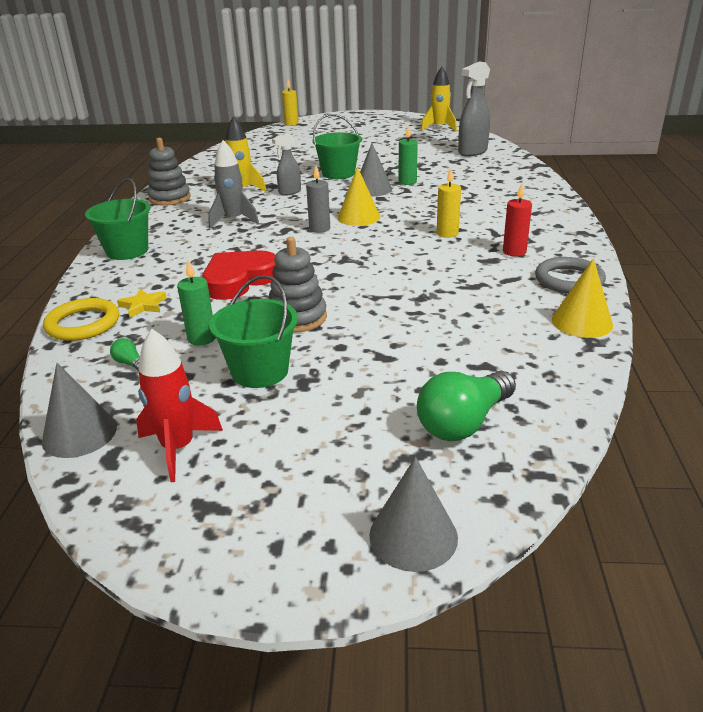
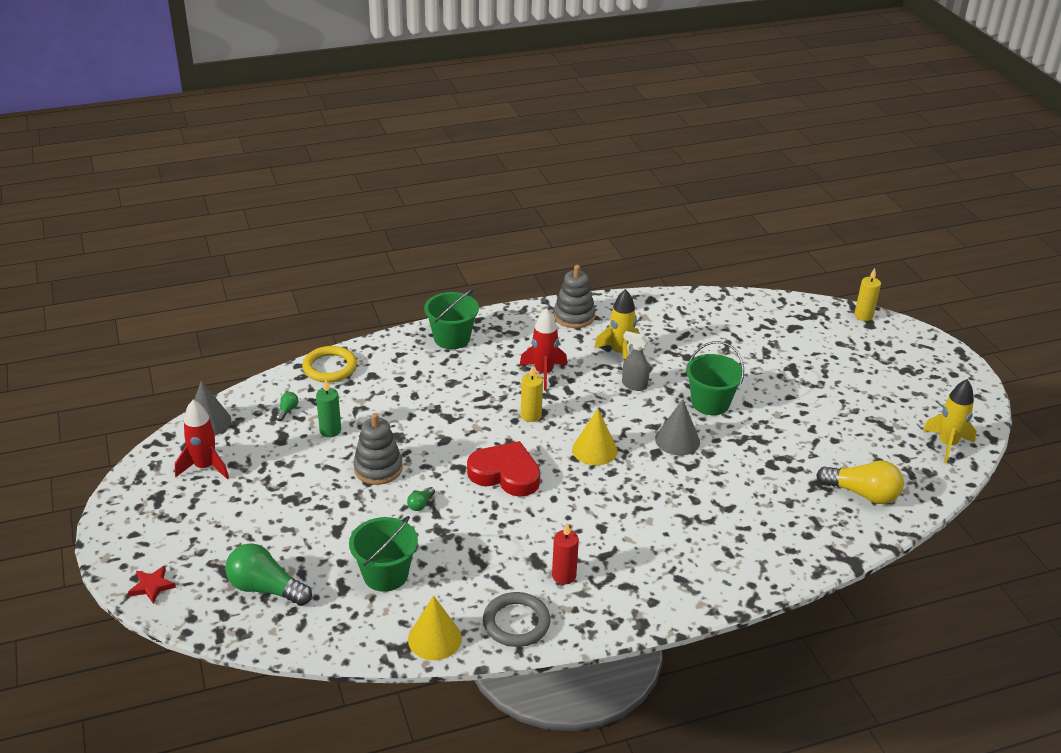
camera: 65 degrees right, 5 degrees up
(143, 305) = (366, 384): yellow star -> none
(233, 220) = (544, 373): grey rocket -> red rocket
(239, 280) = (427, 417): red heart -> red heart (505, 474)
(260, 371) = (297, 473): green bucket -> green bucket (385, 574)
(319, 229) = (553, 432): grey candle -> none
(374, 302) = (420, 504): none -> green light bulb
(407, 182) = (716, 461): green candle -> none
(413, 536) = (152, 586): grey cone -> red star
(447, 233) = (585, 520): yellow candle -> yellow candle (531, 415)
(472, 152) = (862, 494): grey spray bottle -> yellow light bulb

